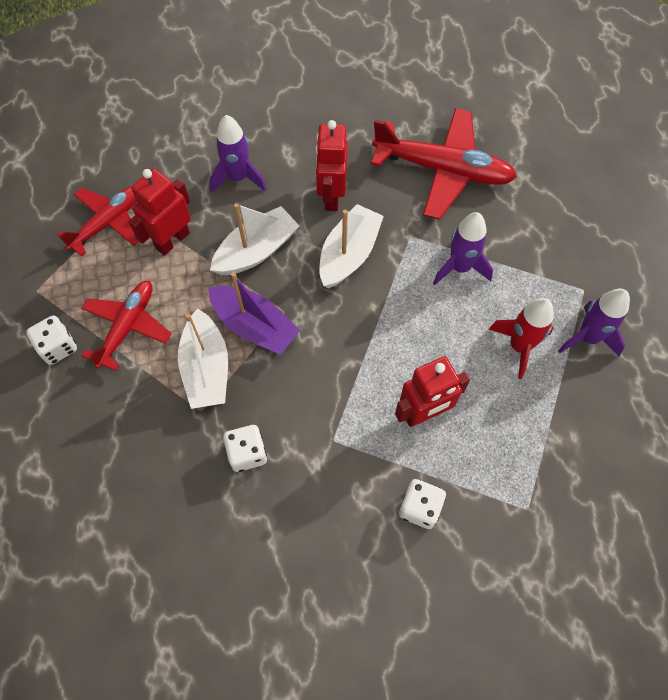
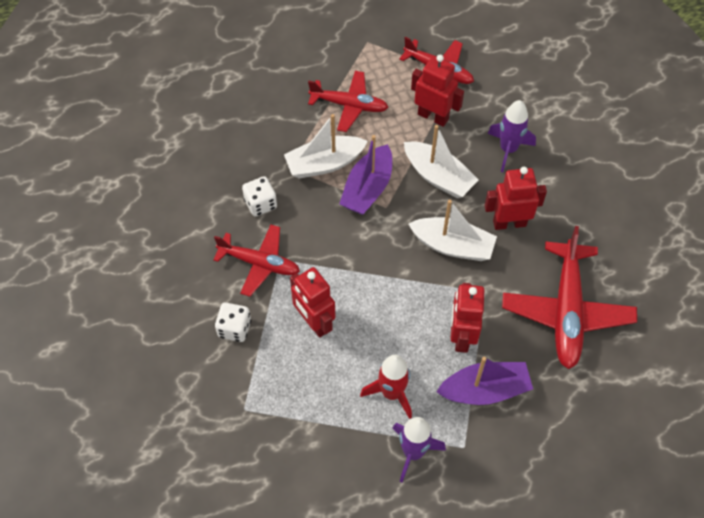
camera: 80 degrees right, 5 degrees down
(58, 347) = (323, 67): white dice -> none
(334, 465) = (259, 263): none -> red plane
(460, 267) = (461, 336): purple rocket -> red robot
(523, 258) = (485, 390): none -> purple boat

